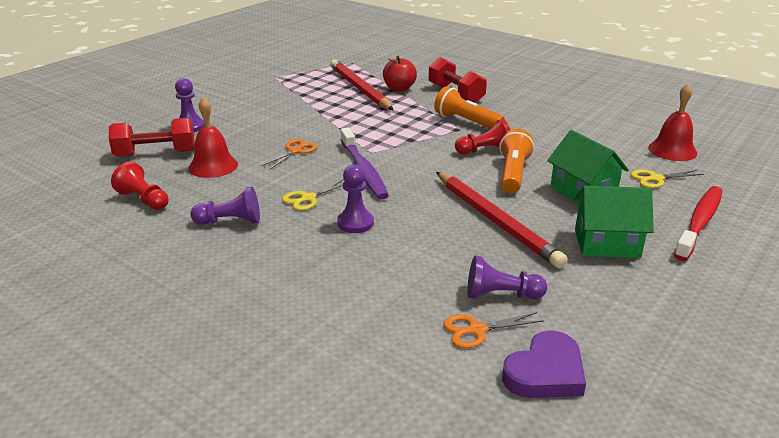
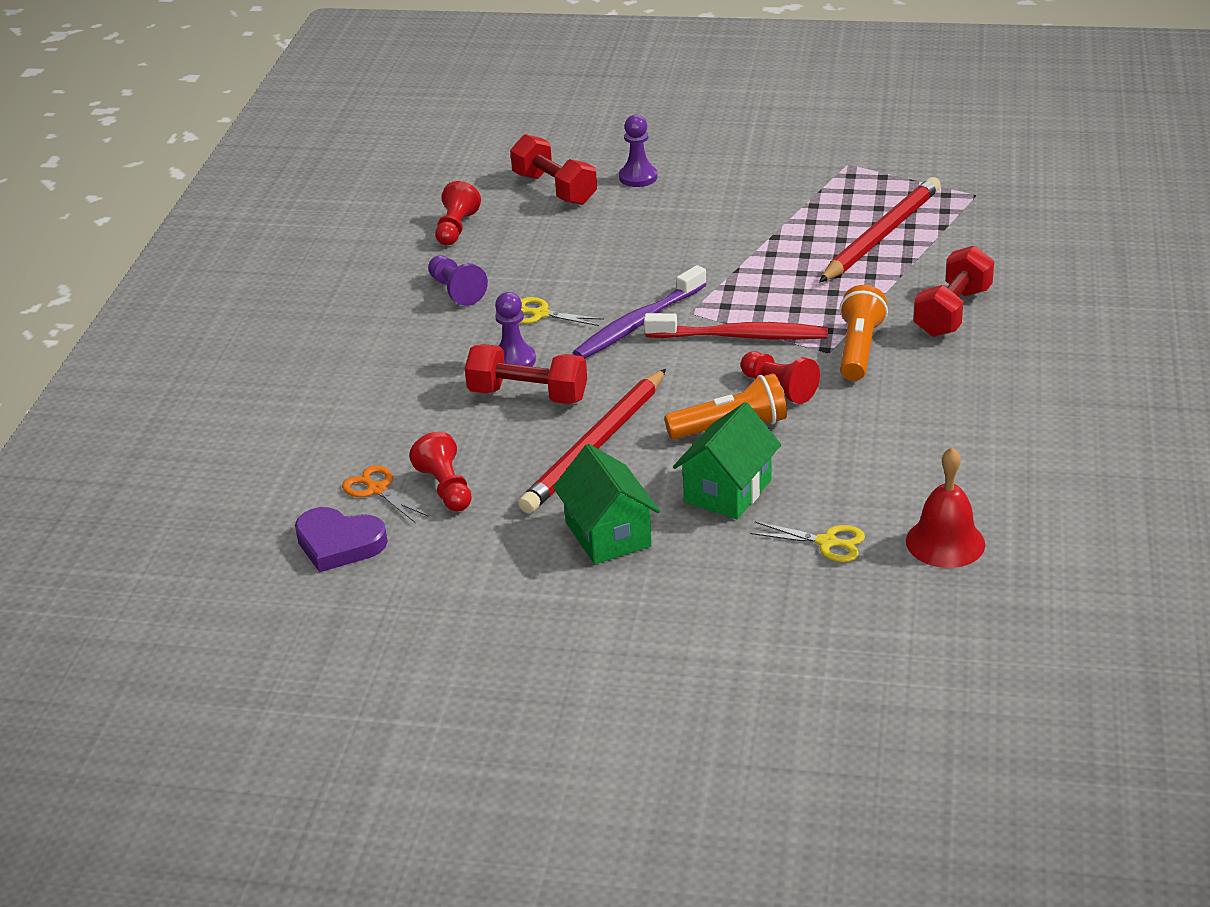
camera: 65 degrees right, 5 degrees up
(213, 166) = (559, 232): red bell -> none
(295, 151) = (643, 264): orange scissors -> none
(399, 89) = (917, 263): red apple -> none
(407, 229) = (528, 395): none -> red dumbbell
(501, 295) = (446, 488): purple pawn -> red pawn
(656, 179) = (826, 542): yellow scissors -> yellow scissors turned 150 degrees clockwise
(699, 222) = (725, 597): red toothbrush -> red toothbrush (740, 336)

